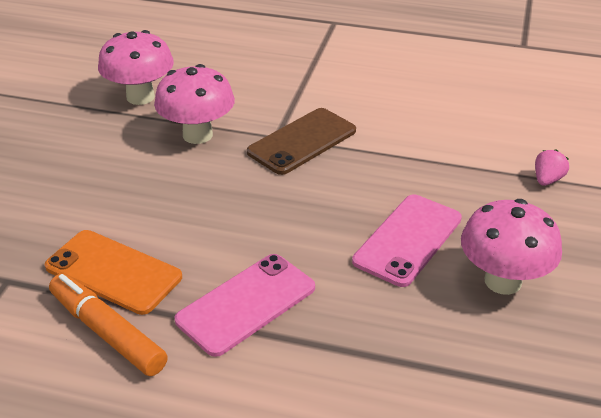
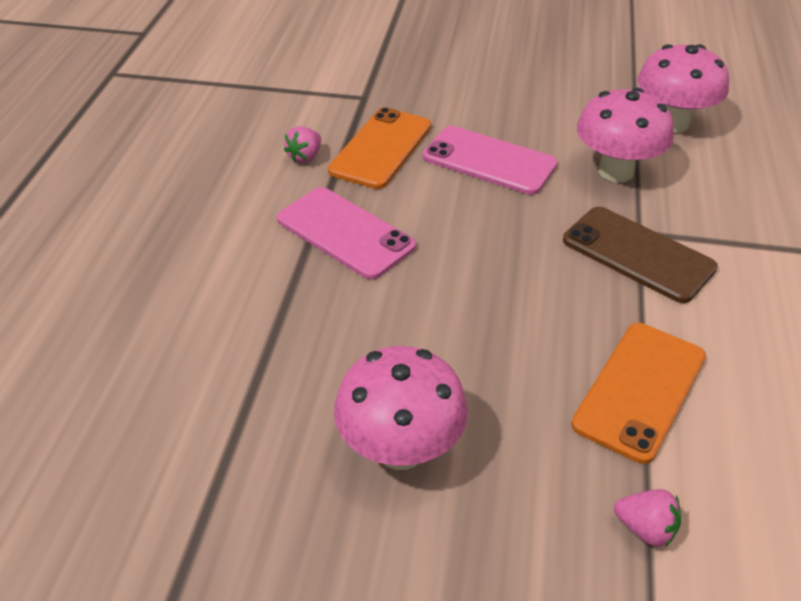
camera: 85 degrees right, 5 degrees up
(108, 333) = (305, 157): orange marker -> pink strawberry
(408, 240) = (465, 356): pink phone -> pink phone (489, 161)
(438, 163) = (640, 390): none -> orange phone

